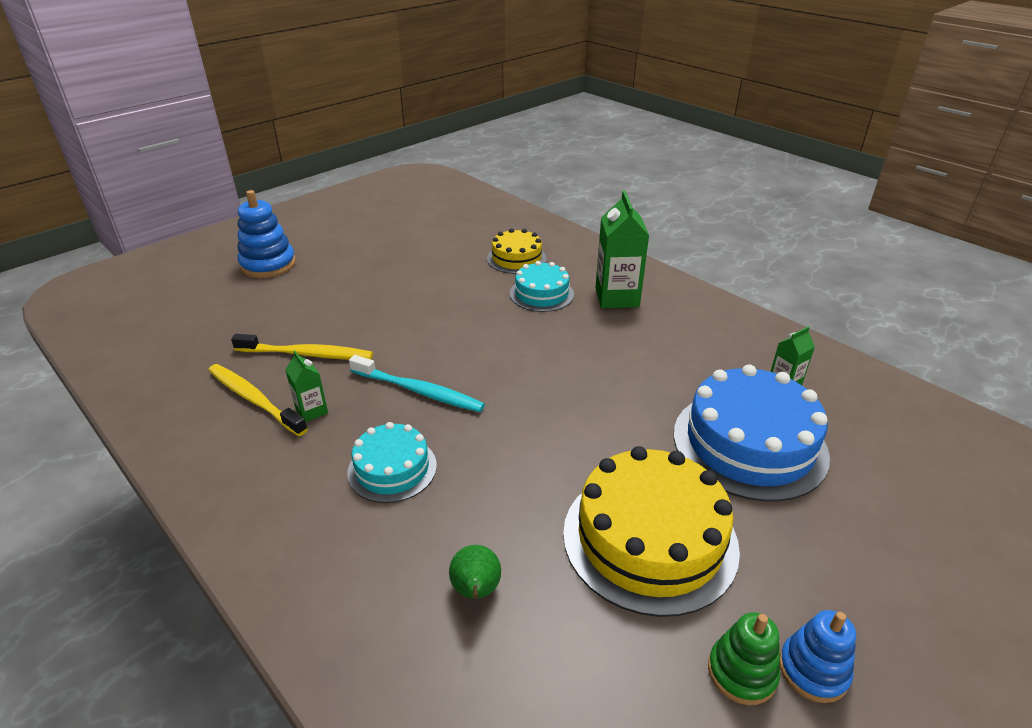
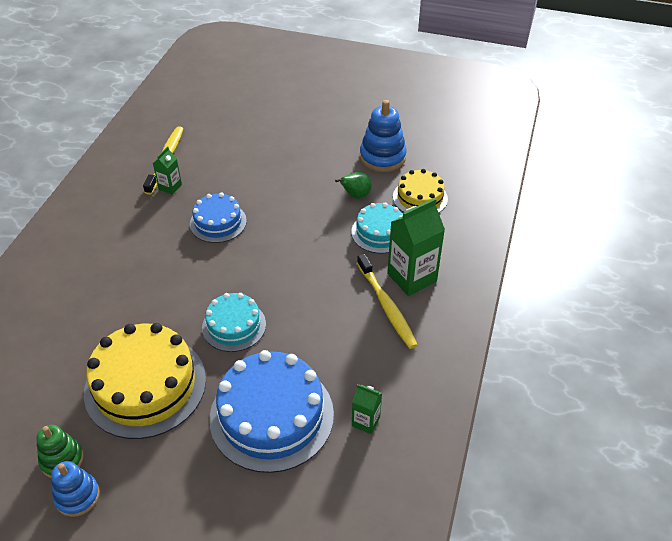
camera: 60 degrees right, 10 degrees up
(268, 265) = (302, 87): blue stacking toy -> blue stacking toy (382, 157)
(307, 354) = (221, 157): yellow toothbrush -> yellow toothbrush (387, 306)
(392, 469) = (142, 244): turquoise cake -> turquoise cake (234, 326)
(419, 391) = (218, 222): turquoise toothbrush -> blue cake
(476, 591) = (69, 321): green pear -> green pear (355, 195)

